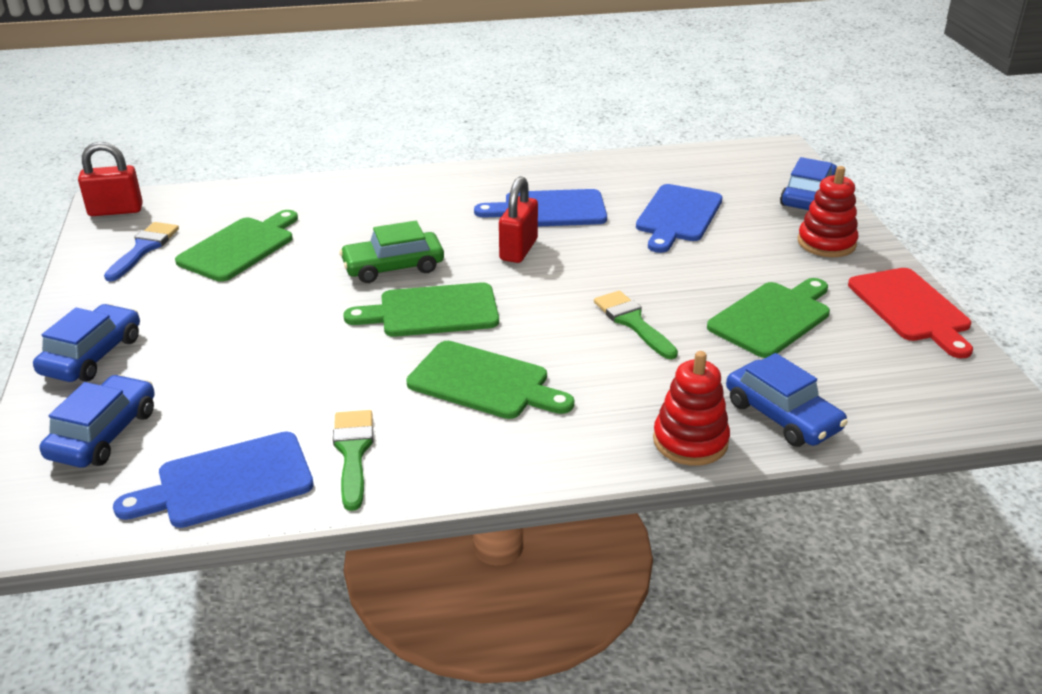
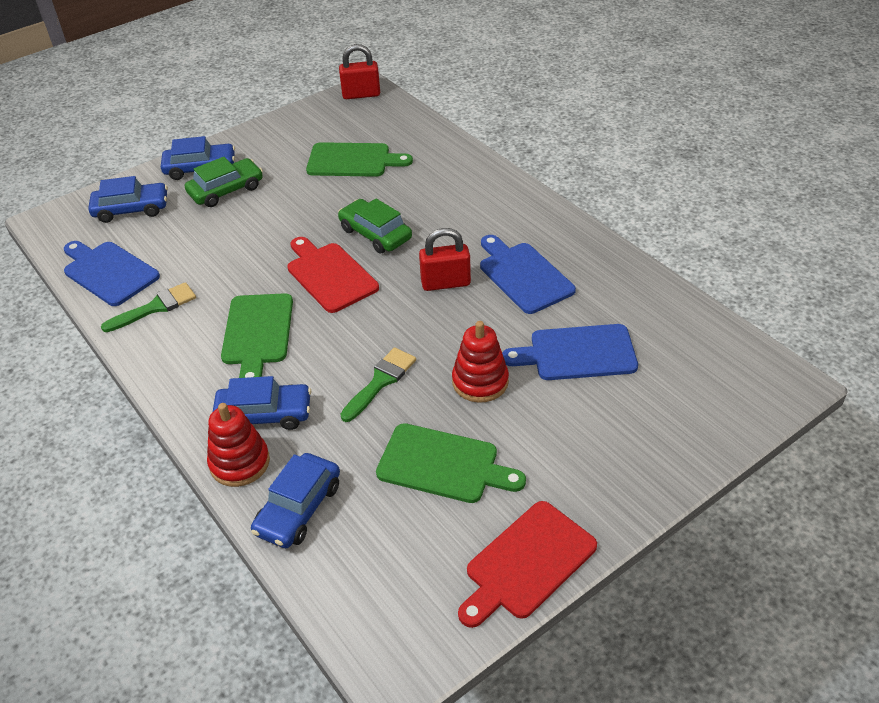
camera: 65 degrees right, 10 degrees up
(115, 210) = (361, 94): red padlock -> red padlock turned 60 degrees counterclockwise
(144, 249) = (324, 127): blue brush -> none
(173, 345) = (226, 190): none -> green car
(432, 311) = (329, 275): green cutting board -> red cutting board
(808, 196) = (699, 432): blue car -> blue car (264, 414)
(826, 243) = (609, 469): red stacking toy -> red stacking toy (480, 382)

